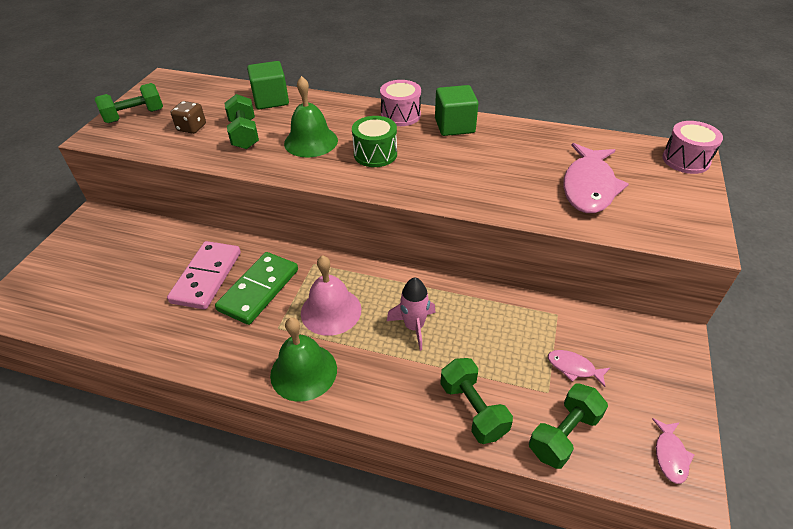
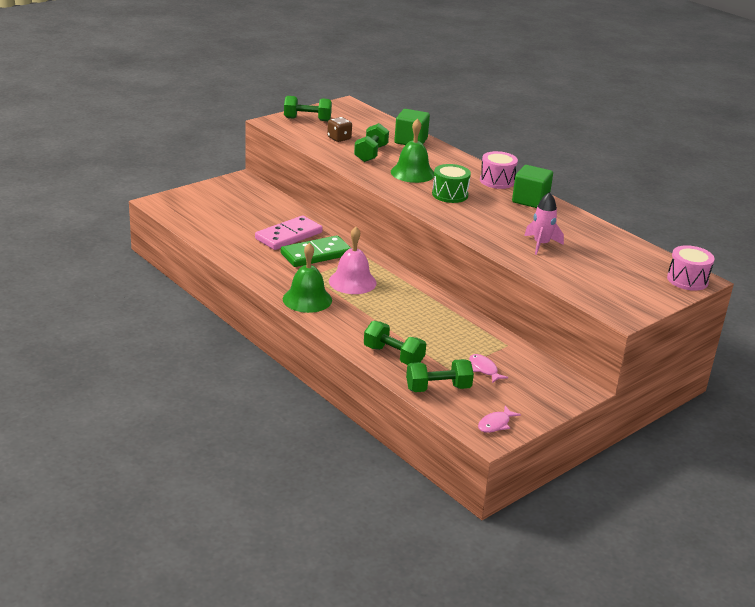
camera: 30 degrees right, 15 degrees down
(414, 327) = (399, 310): pink rocket -> pink rocket (541, 244)
(473, 409) = (393, 356): green dumbbell -> green dumbbell turned 60 degrees counterclockwise
(589, 187) = (583, 264): pink fish -> none

